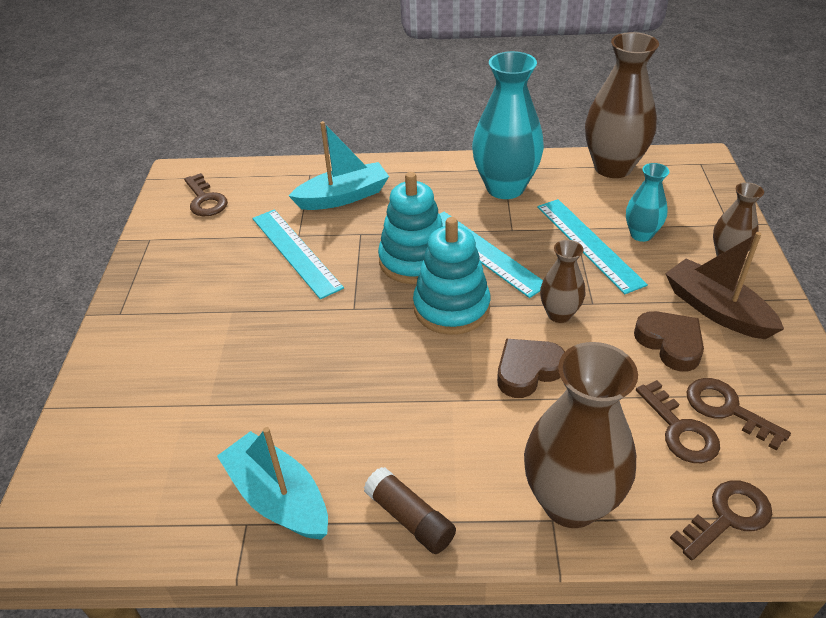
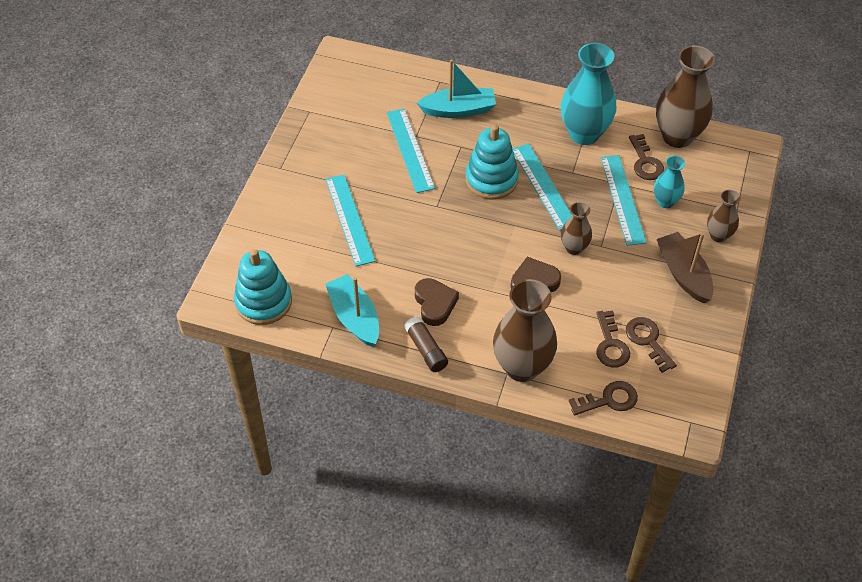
camera: 15 degrees right, 10 degrees up
(205, 200) = (356, 86): brown key -> brown key (645, 162)
(235, 355) = (350, 219): none -> turquoise ruler
(451, 308) = (503, 223): turquoise stacking toy -> turquoise stacking toy (263, 302)
(670, 343) = (637, 289): brown heart -> brown heart (435, 304)

